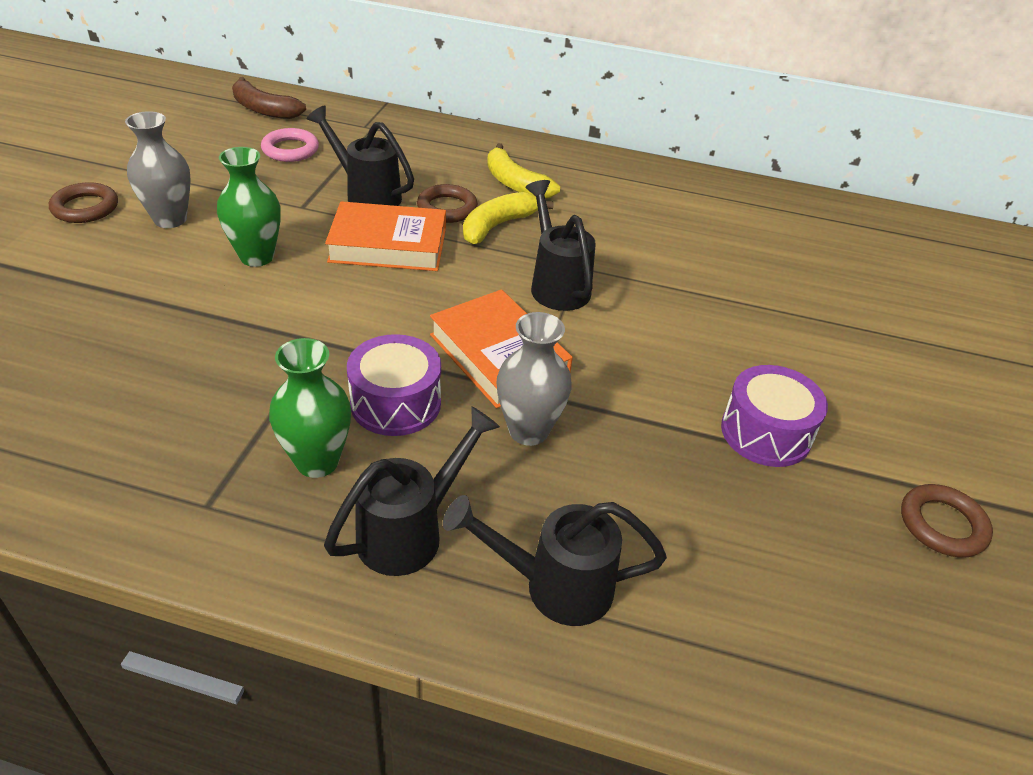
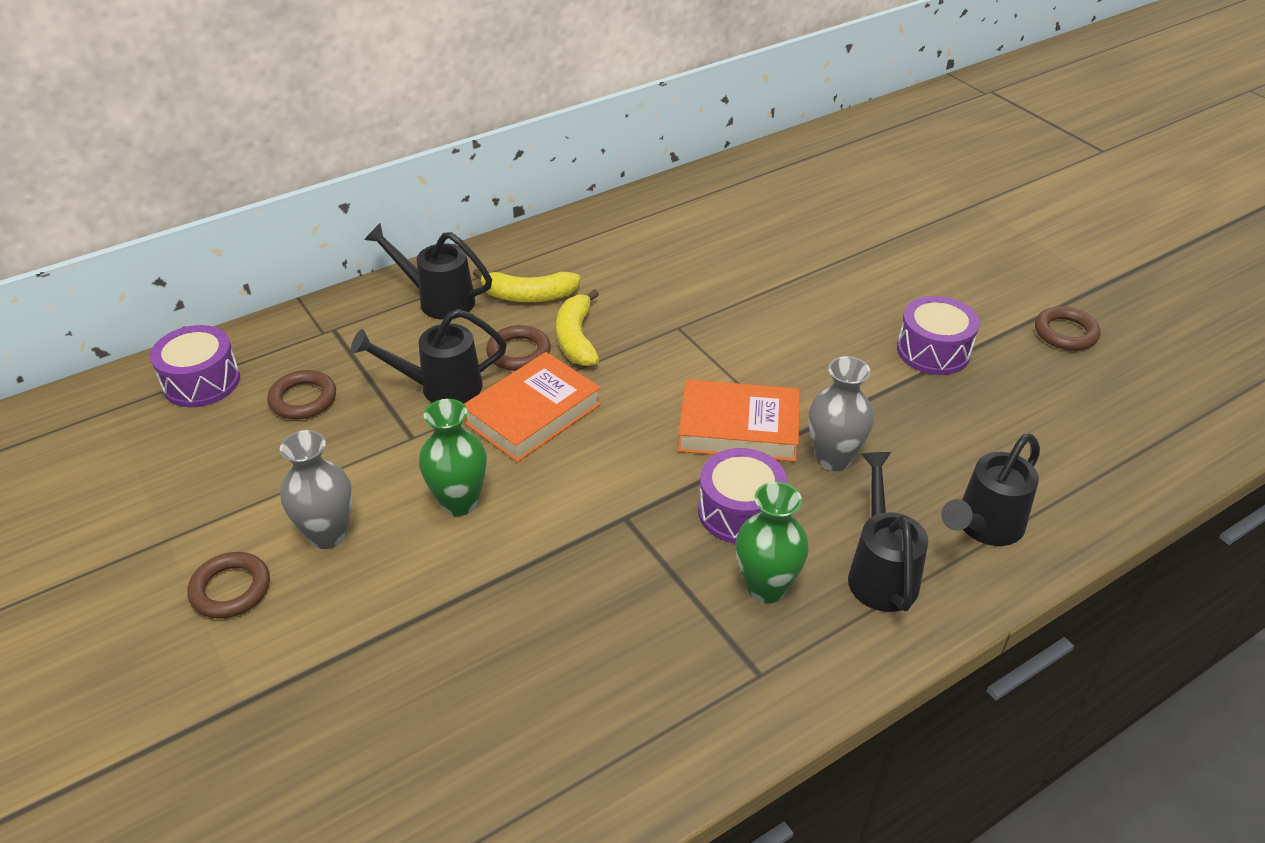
camera: 45 degrees left, 0 degrees up
(264, 109) = (201, 382): brown banana -> purple drum
(290, 150) = (303, 399): pink ring -> brown ring
(556, 284) = (686, 351): black watering can -> black watering can (438, 300)

